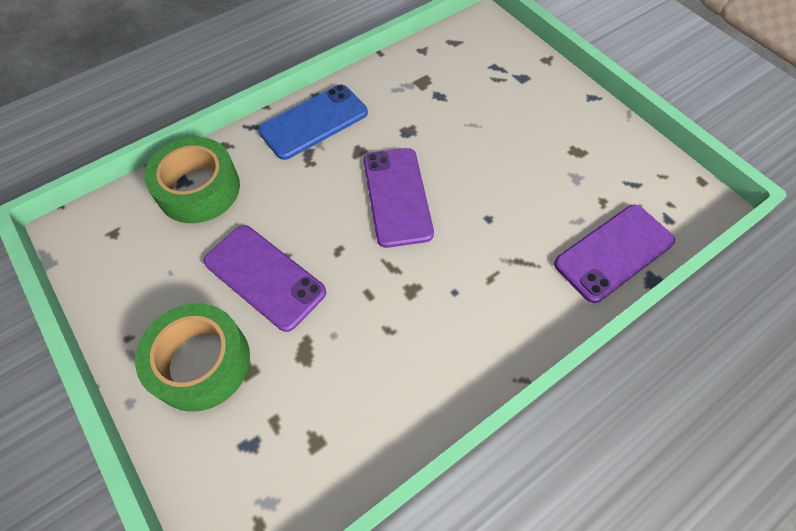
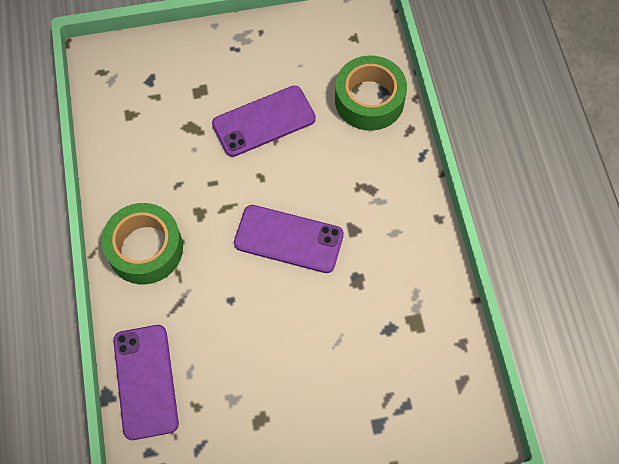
camera: 115 degrees right, 5 degrees up
(201, 362) = (219, 67): green tape -> green tape (145, 249)
(314, 122) = (404, 205): blue phone -> none

